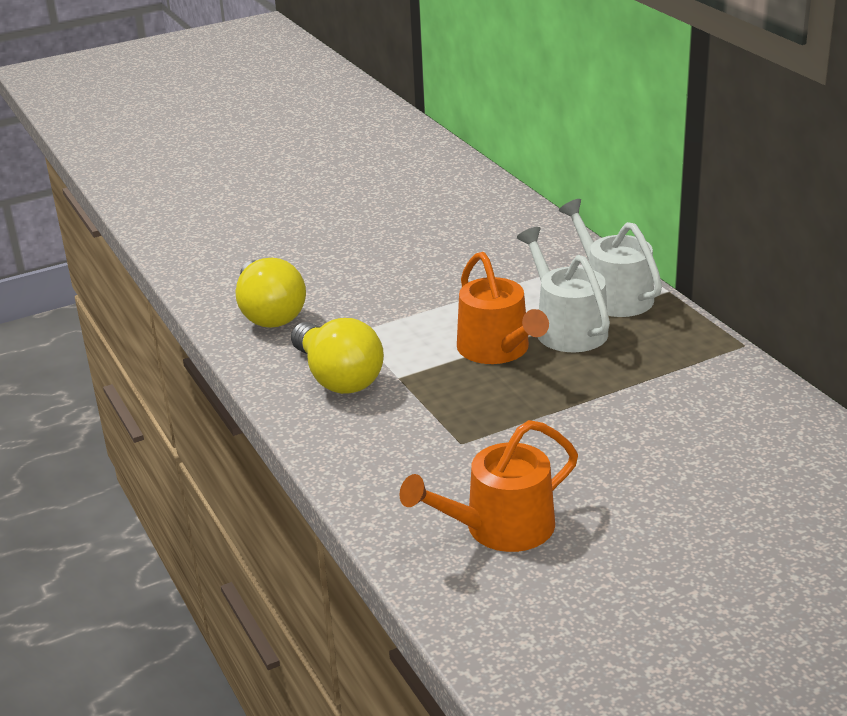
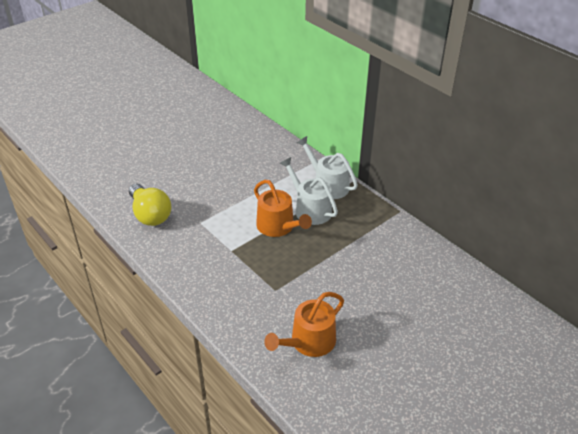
camera: 15 degrees left, 10 degrees up
(338, 378) = (199, 254): yellow light bulb -> none

